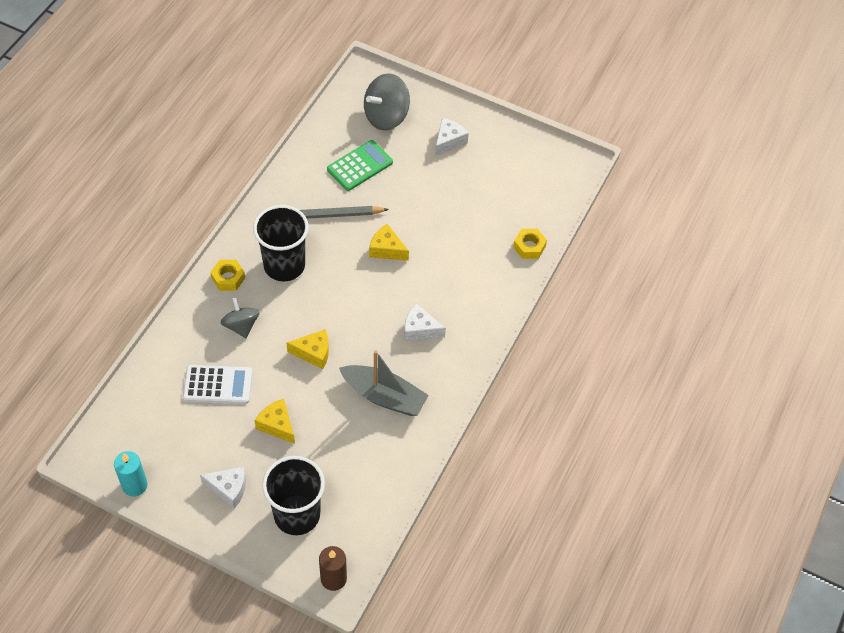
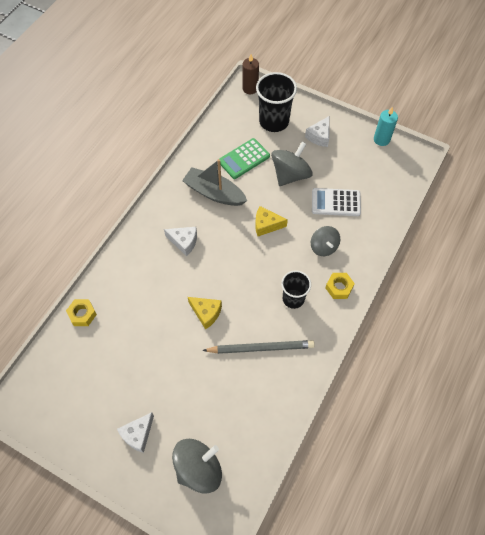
camera: 175 degrees left, 5 degrees up
(229, 489) = (319, 136): white cheese -> white cheese turned 75 degrees counterclockwise
(277, 425) = (290, 175): yellow cheese -> grey spinning top
(284, 265) = (293, 299): black cup -> black cup, size x0.64
(360, 166) = (227, 404): green calculator -> green calculator (244, 159)

